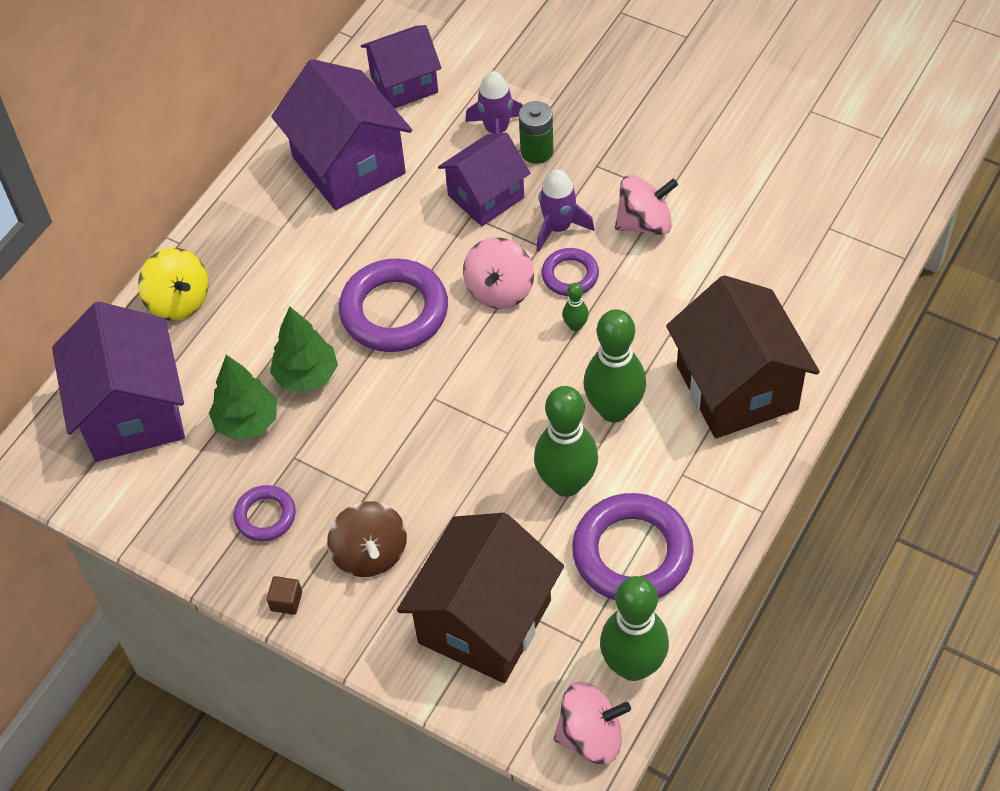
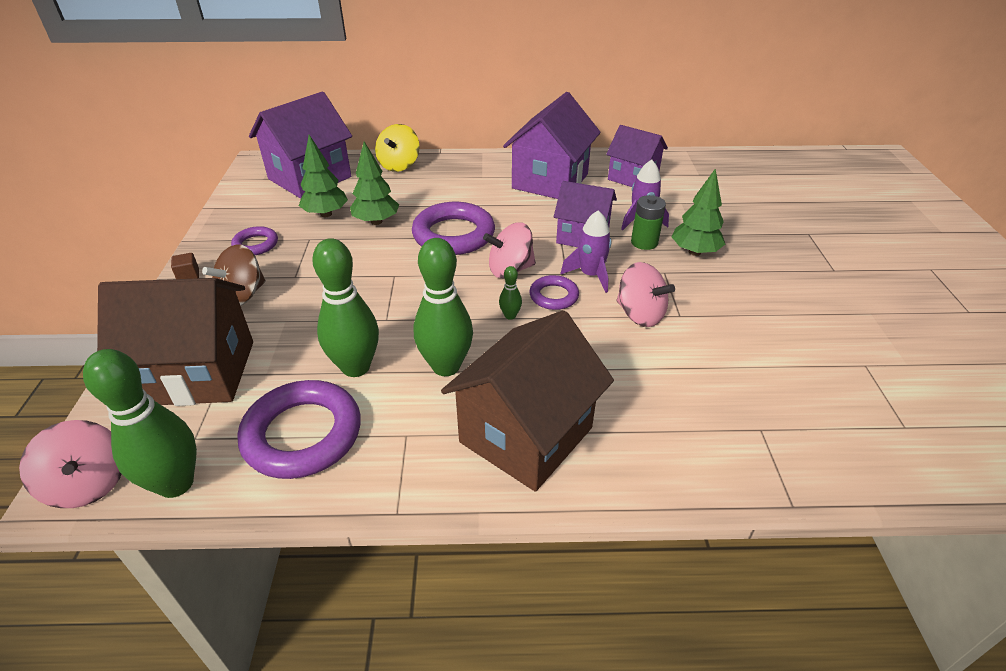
camera: 55 degrees right, 15 degrees down
(583, 121) = (694, 252): none -> green tree

